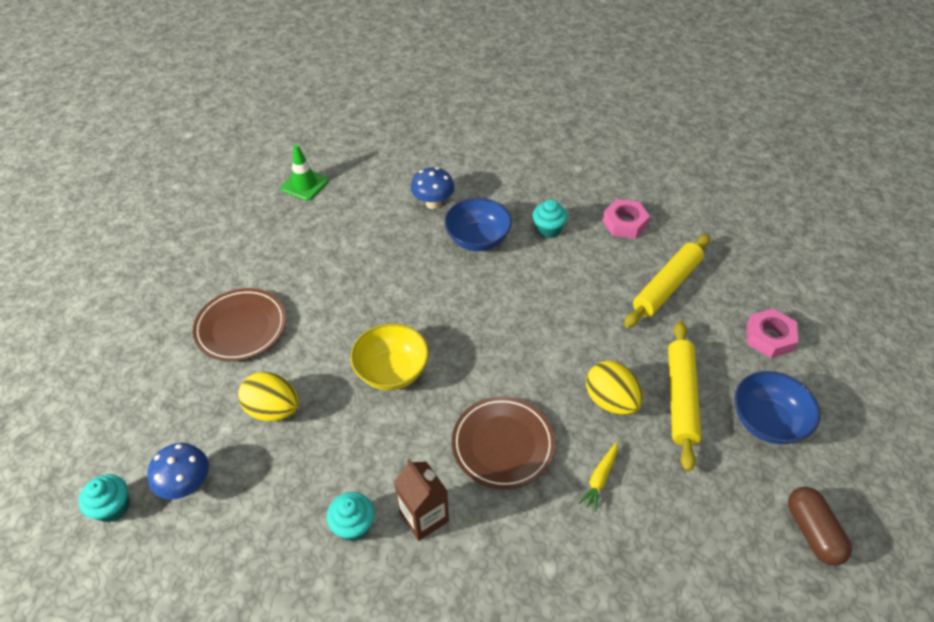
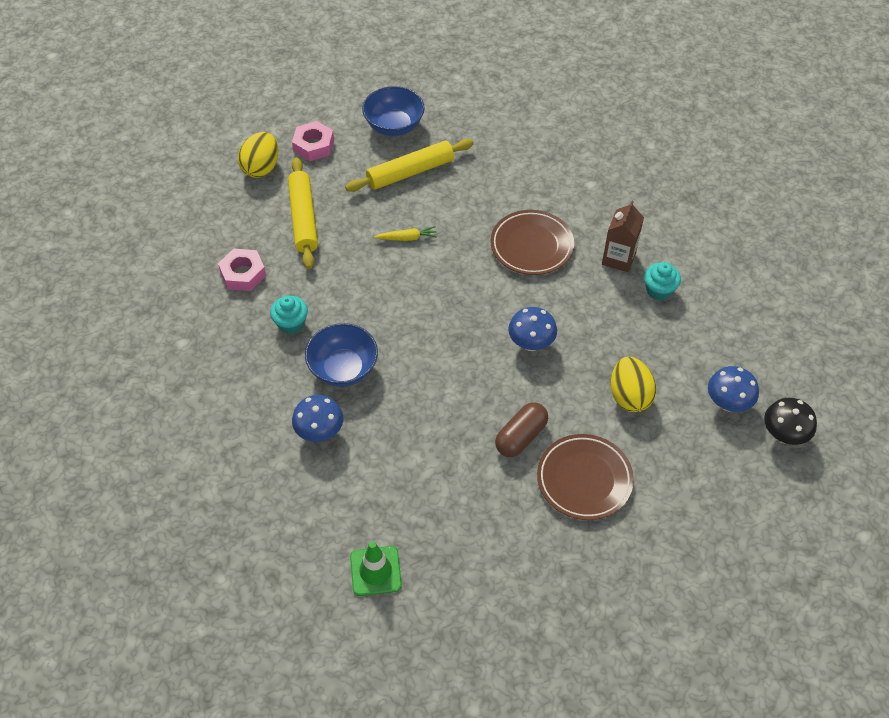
camera: 125 degrees left, 5 degrees up
(113, 507) = (783, 435): turquoise cupcake -> black mushroom
(392, 371) = (531, 344): yellow bowl -> blue mushroom
(599, 479) = (511, 187): yellow carrot -> yellow carrot (407, 238)
(610, 401) = (445, 206): yellow egg -> yellow egg (261, 168)
(666, 286) = (303, 218): yellow rolling pin -> yellow rolling pin turned 75 degrees clockwise
(812, 532) = (460, 86): brown capsule -> brown capsule (521, 437)

